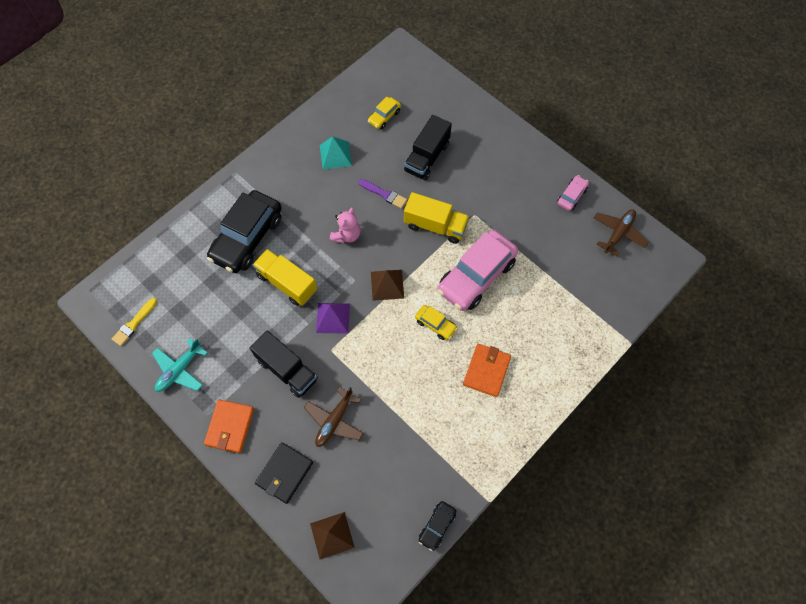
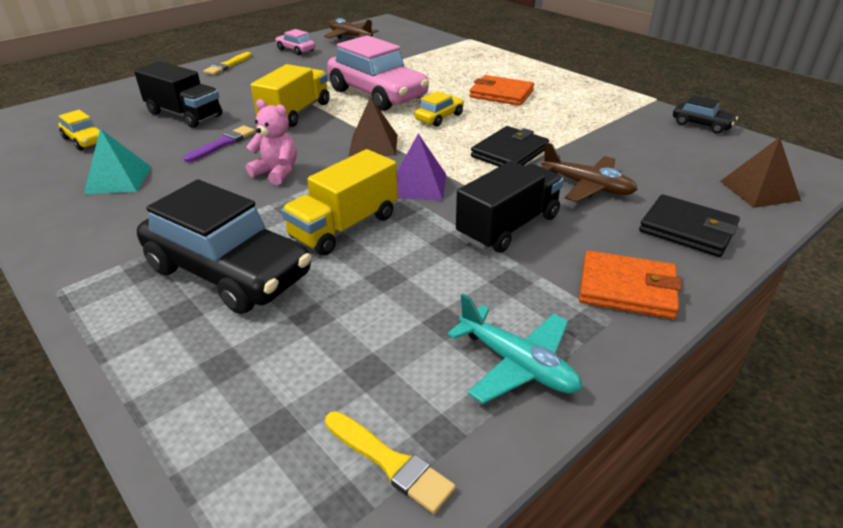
camera: 85 degrees left, 30 degrees down
(380, 374) = (509, 152): none -> black wallet
(526, 155) = (227, 65): none -> yellow brush

